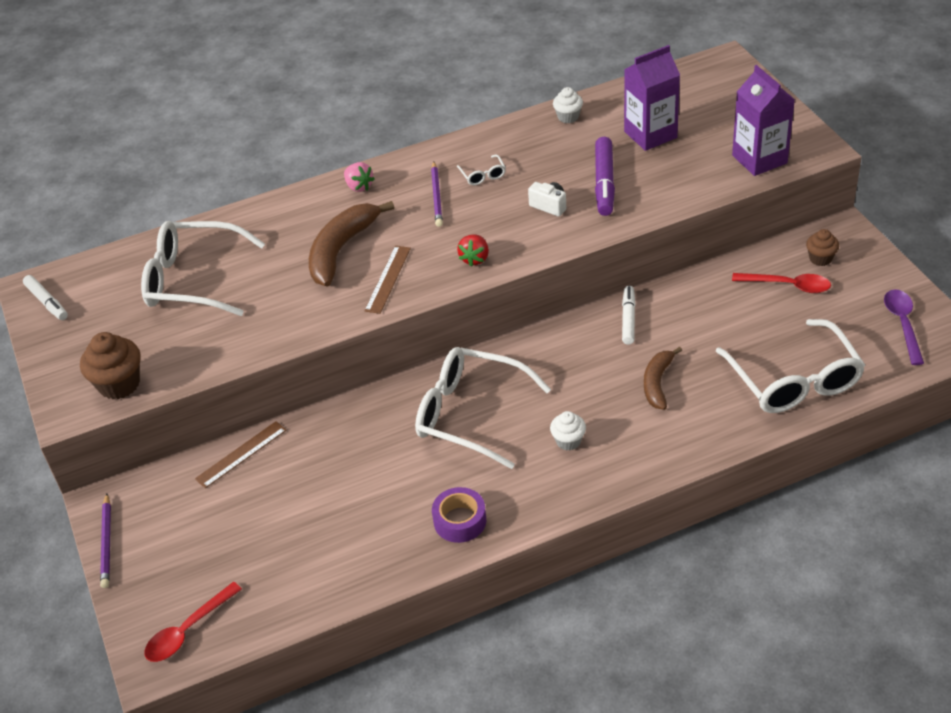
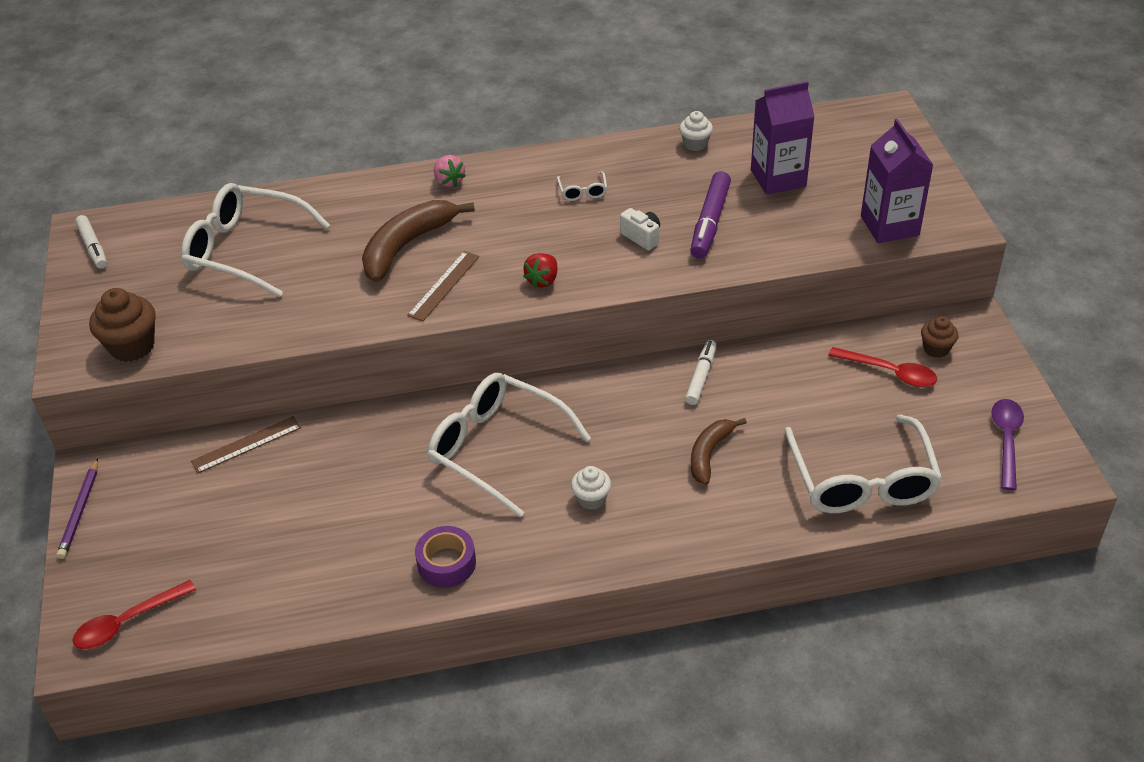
camera: 10 degrees right, 0 degrees up
(436, 196) = (526, 205): purple pencil -> none

